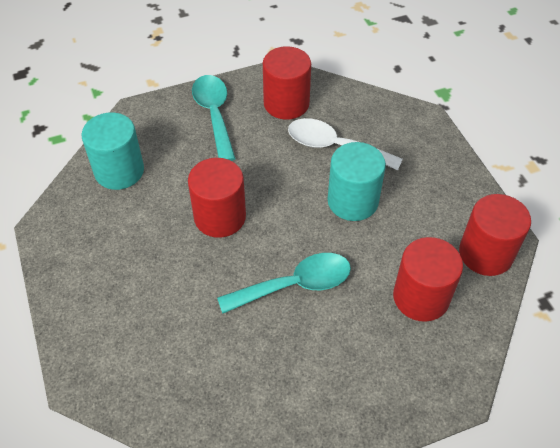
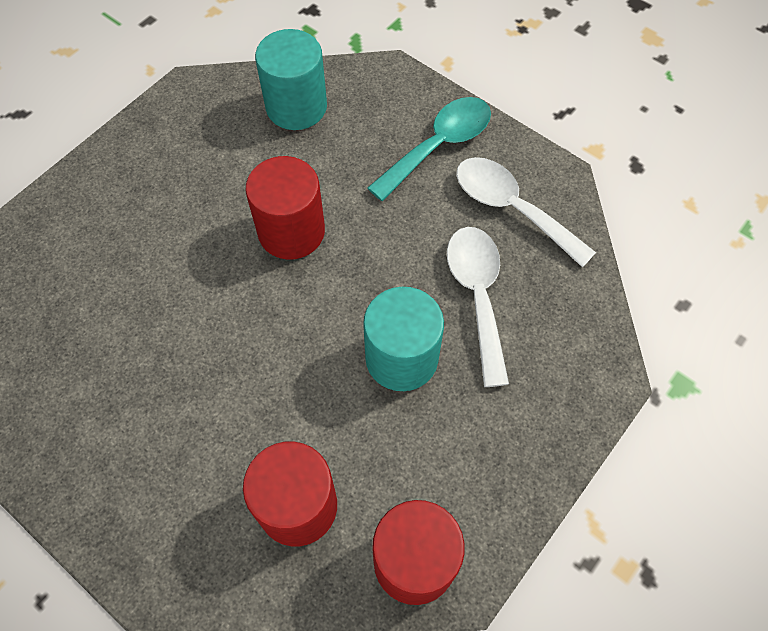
camera: 60 degrees right, 10 degrees up
(286, 103) = (511, 208): red cylinder -> white spoon
(295, 285) = (240, 355): turquoise spoon -> none

